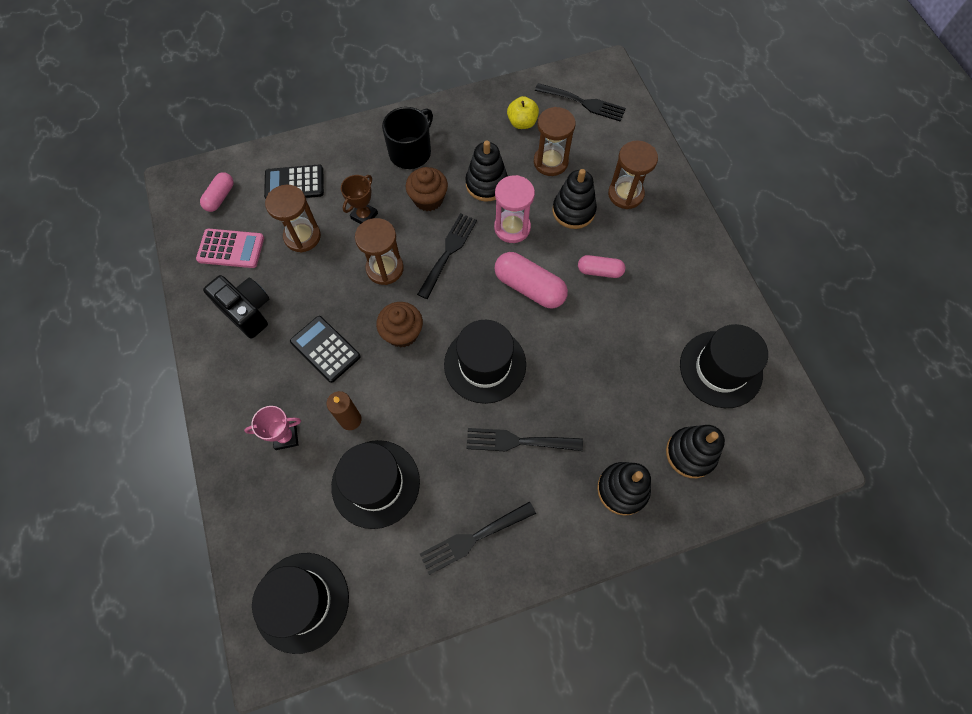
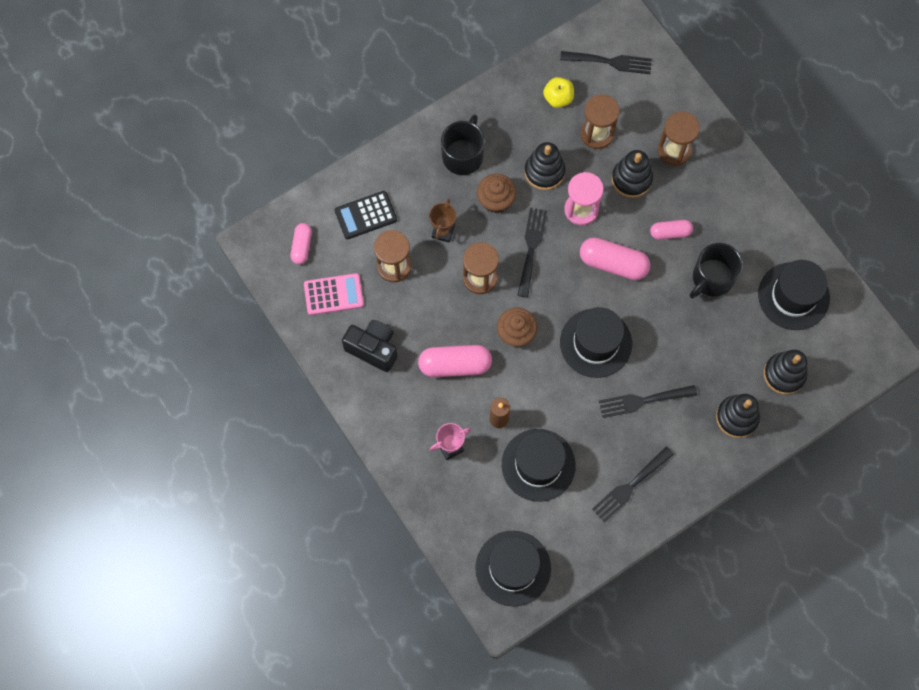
camera: 15 degrees left, 5 degrees up
(325, 349) = (455, 365): black calculator -> pink capsule
(633, 328) = (712, 278): none -> black mug

